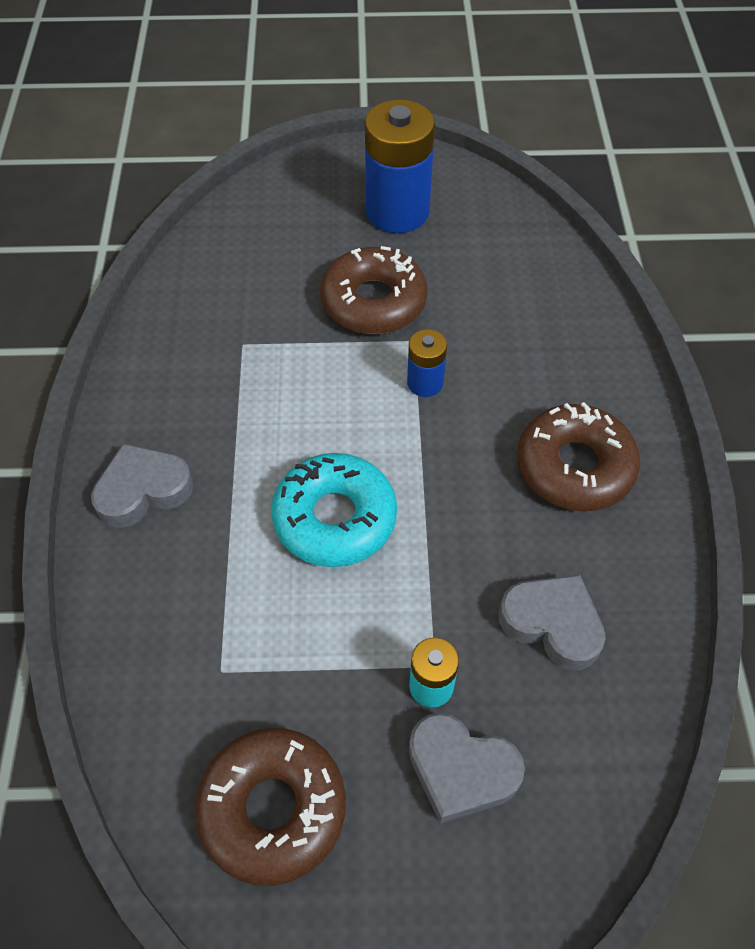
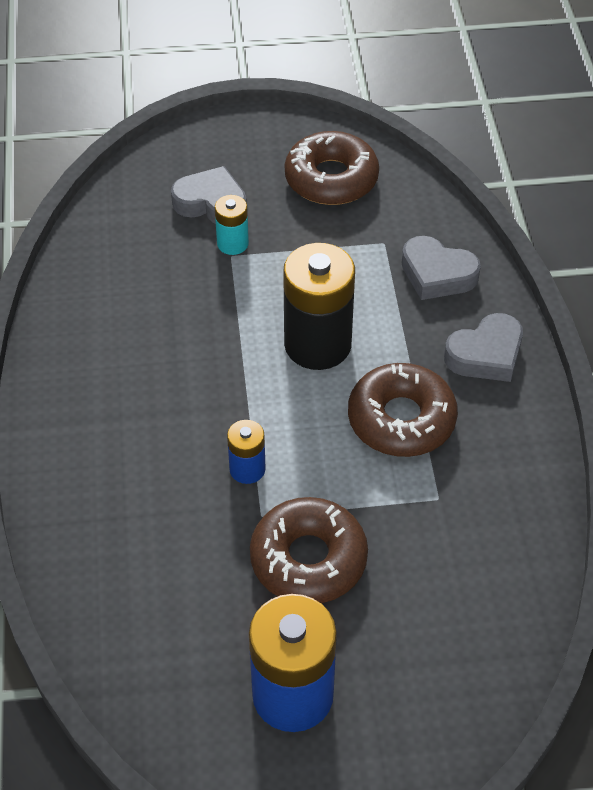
camera: 175 degrees right, 5 degrees down
(335, 518) = (317, 344): turquoise donut -> black battery
(552, 624) = (142, 285): grey heart -> grey heart (437, 274)
(575, 467) = (109, 400): brown donut -> brown donut (401, 419)

